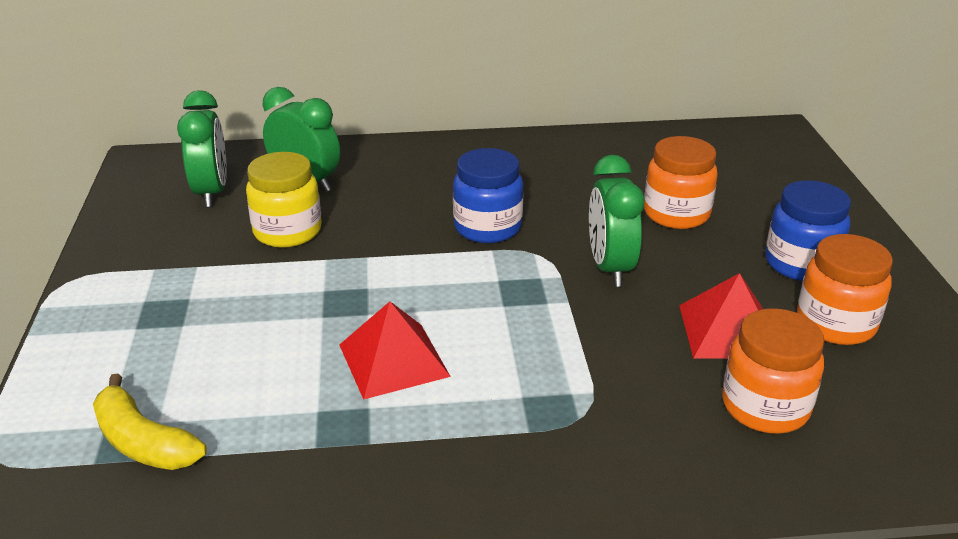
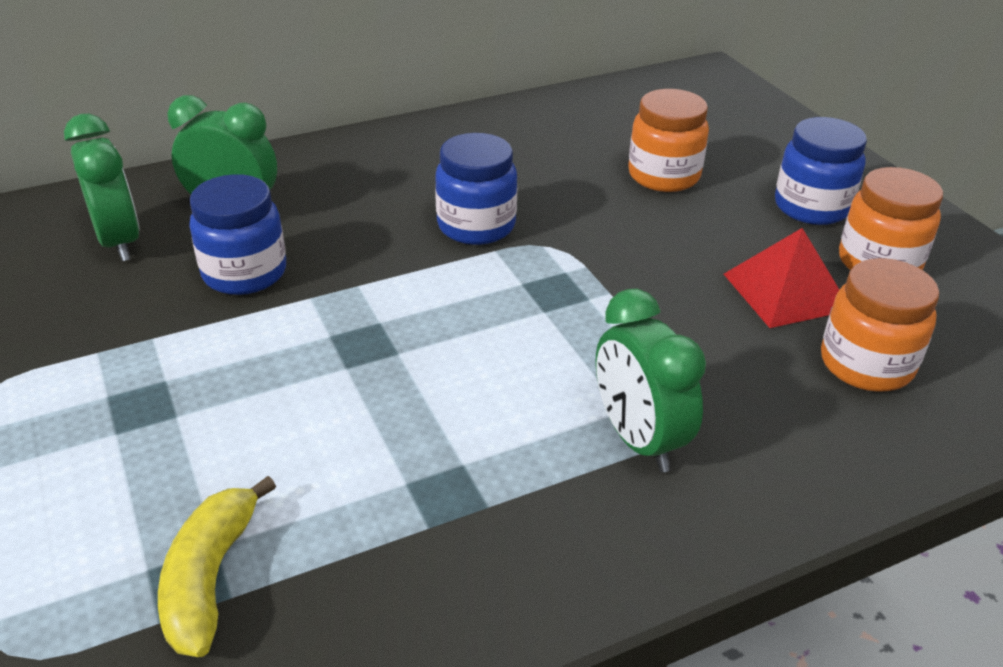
camera: 20 degrees left, 5 degrees up
(143, 442) = (210, 577): yellow banana -> yellow banana turned 75 degrees clockwise
(287, 232) = (244, 273): yellow jar -> blue jar
(393, 360) = (459, 401): red pyramid -> none
(610, 268) = (631, 247): green clock -> green clock (638, 439)

